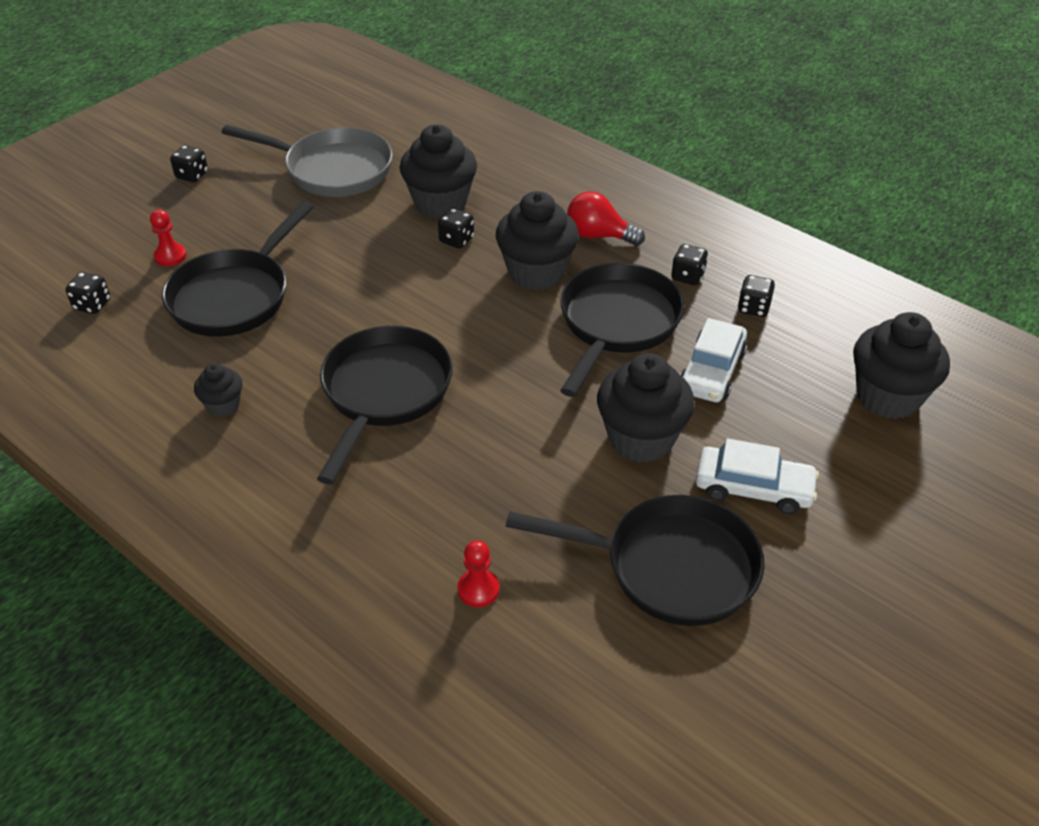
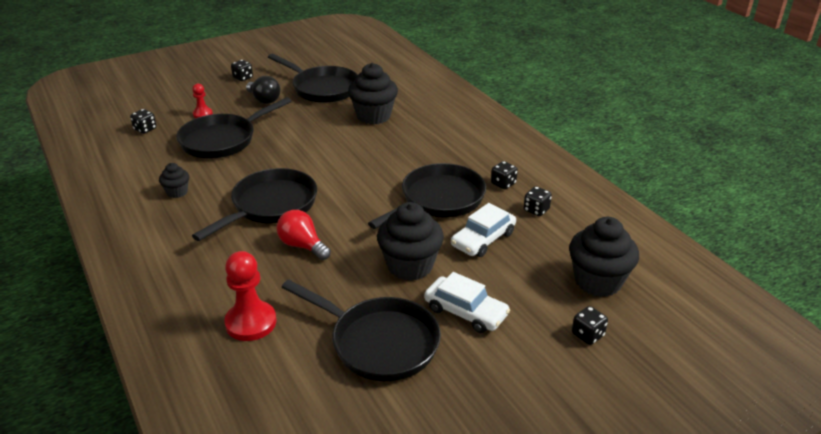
camera: 20 degrees right, 10 degrees down
(253, 209) = (264, 100): none -> black light bulb
(332, 170) = (322, 88): grey pan -> black pan
(456, 240) = (370, 136): black dice -> black dice (587, 335)
(478, 589) = (251, 322): red pawn -> red pawn, size x1.80
(536, 272) = (406, 162): black cupcake -> none
(598, 235) = (460, 151): red light bulb -> red light bulb (302, 246)

